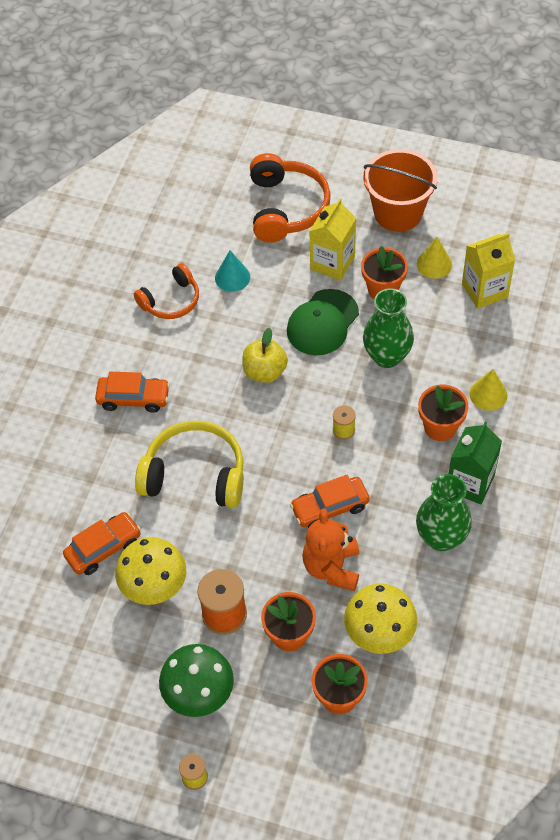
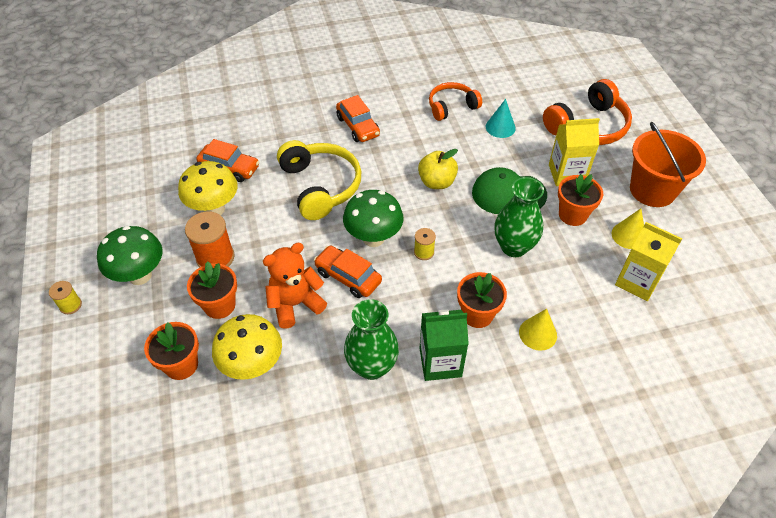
camera: 55 degrees right, 5 degrees down
(171, 300) = (451, 107): orange headphones -> orange headphones turned 135 degrees clockwise
(297, 462) = (373, 238): none -> green mushroom

